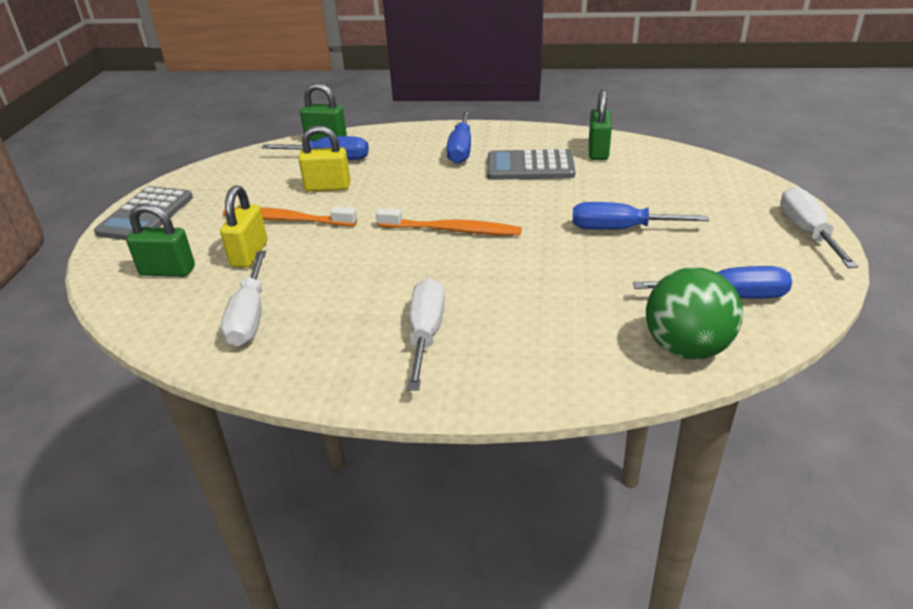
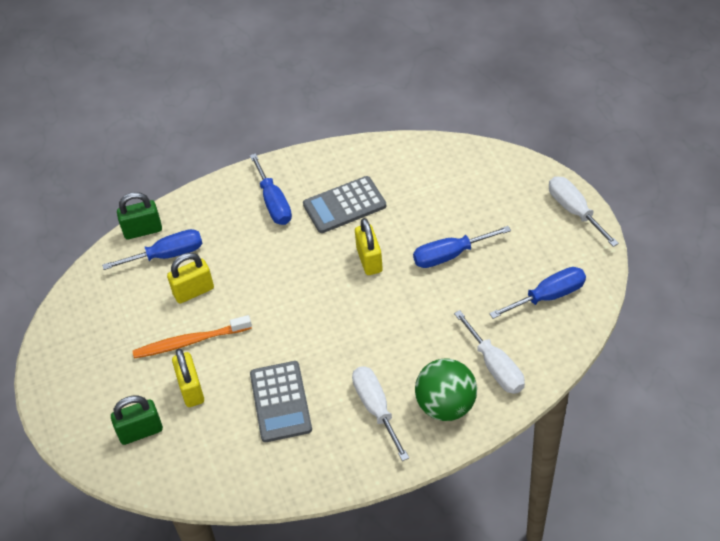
camera: 25 degrees left, 15 degrees up
(146, 215) = (62, 383): grey calculator -> grey calculator (281, 402)
(249, 317) = (243, 446): white screwdriver -> white screwdriver (495, 366)
(452, 230) = (329, 303): orange toothbrush -> none
(523, 210) = (369, 260): none -> yellow padlock
(598, 151) = (388, 166): green padlock -> none
(686, 348) = (542, 352): green ball -> green ball (446, 405)

